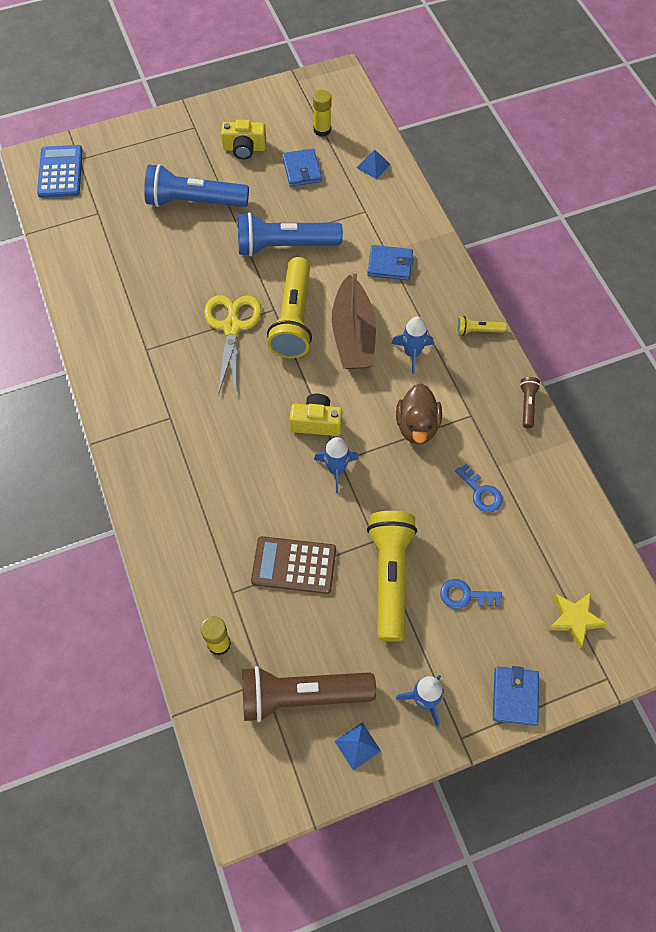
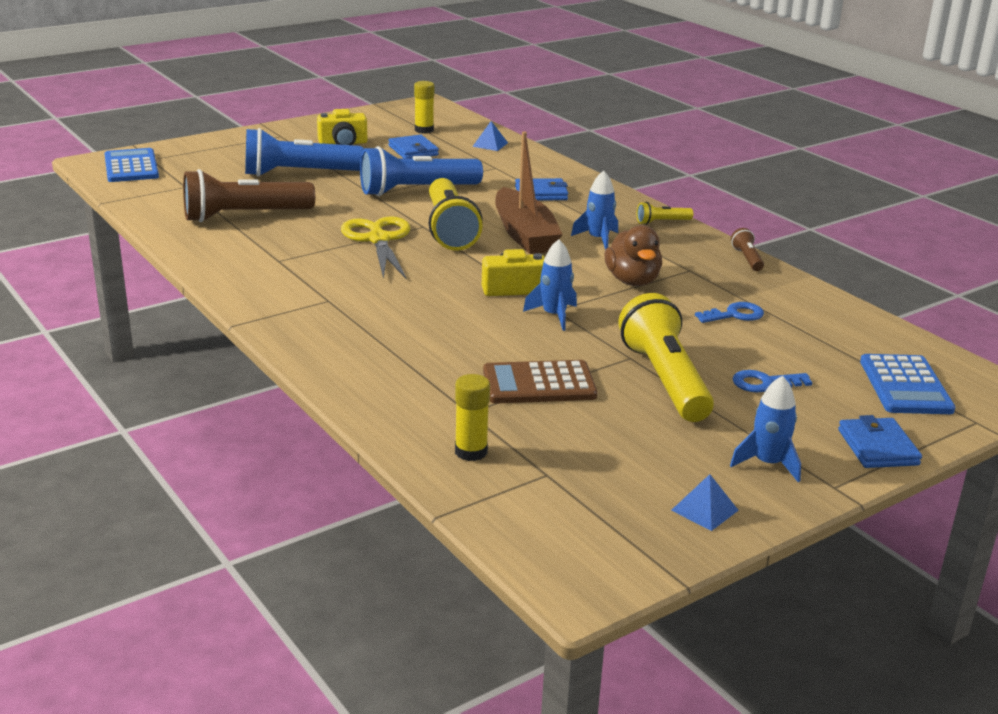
camera: 15 degrees left, 35 degrees down
(302, 696) = (605, 479): brown flashlight -> brown flashlight (244, 216)
(481, 492) = (735, 315): blue key -> blue key turned 60 degrees counterclockwise
(574, 619) = (905, 386): yellow star -> blue calculator

